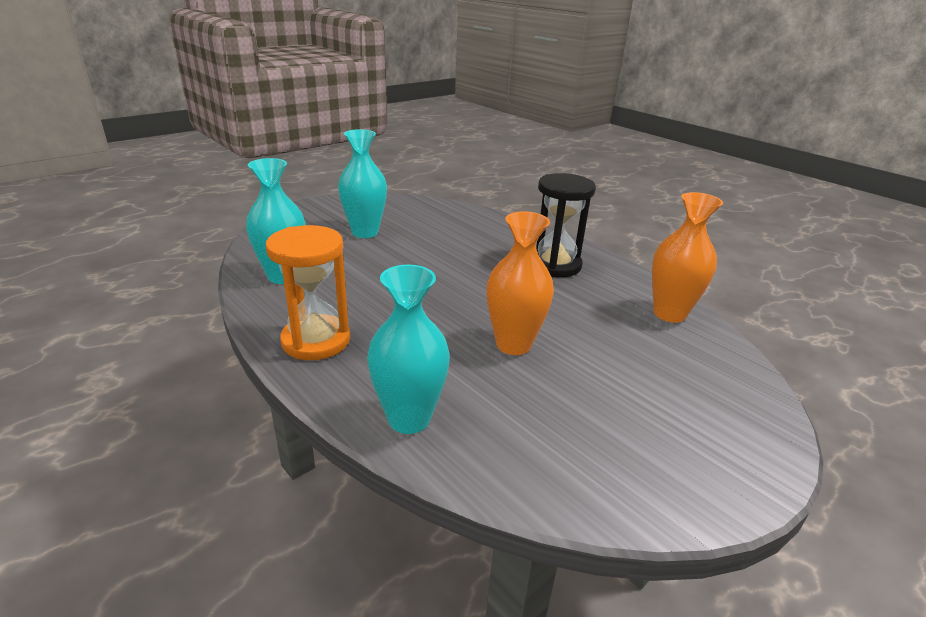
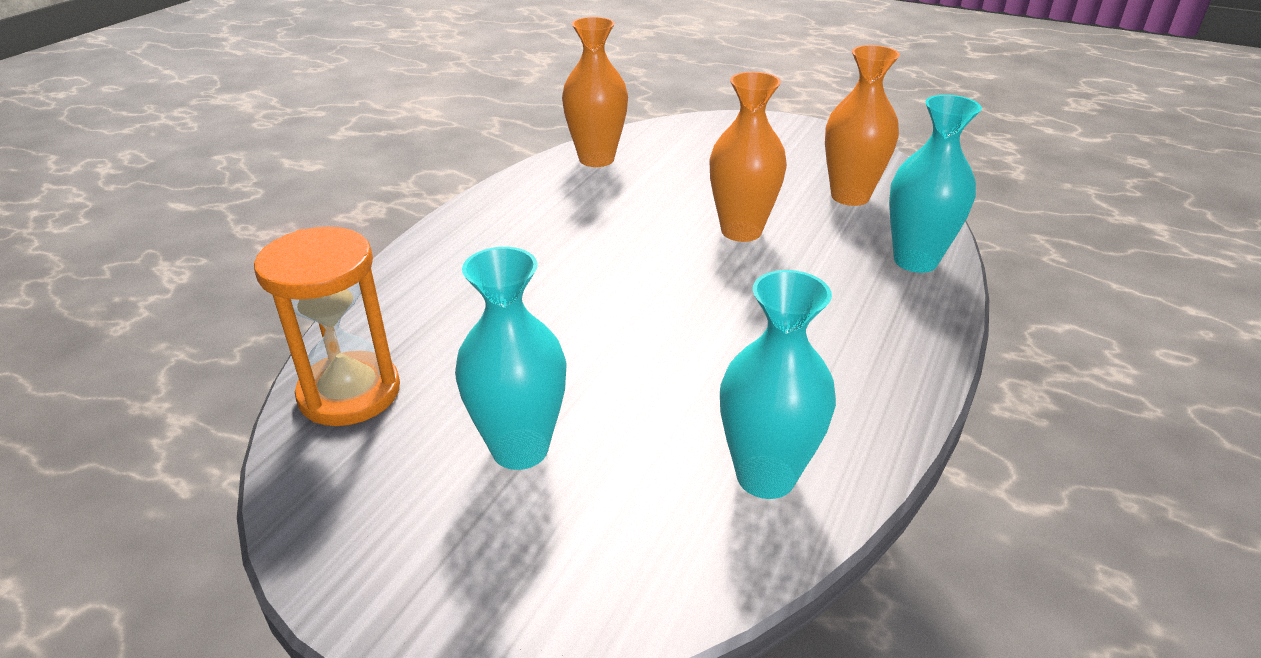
camera: 110 degrees left, 5 degrees up
(316, 340) = (878, 362): orange hourglass -> orange hourglass (349, 393)
(548, 434) = (850, 196): none -> orange vase
(555, 265) = (525, 233): black hourglass -> none

